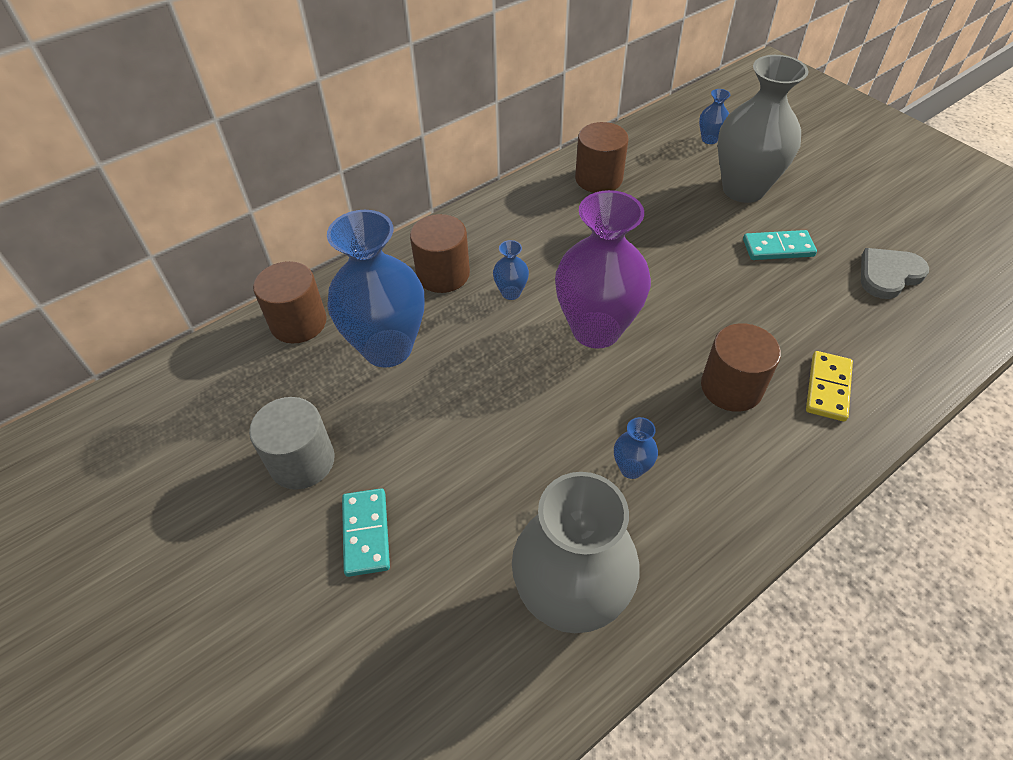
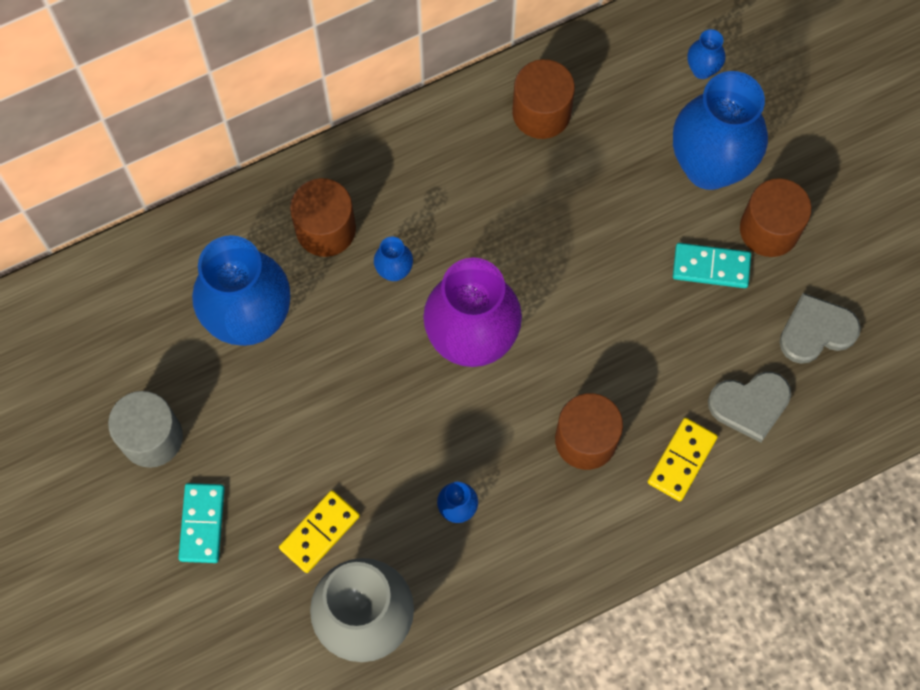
camera: 10 degrees right, 20 degrees up
(298, 322) = (161, 266): brown cylinder -> brown cylinder (769, 229)
(495, 518) = (320, 532): none -> yellow domino
(743, 189) = (709, 166): grey vase -> blue vase
(864, 335) = (750, 405): none -> grey heart

